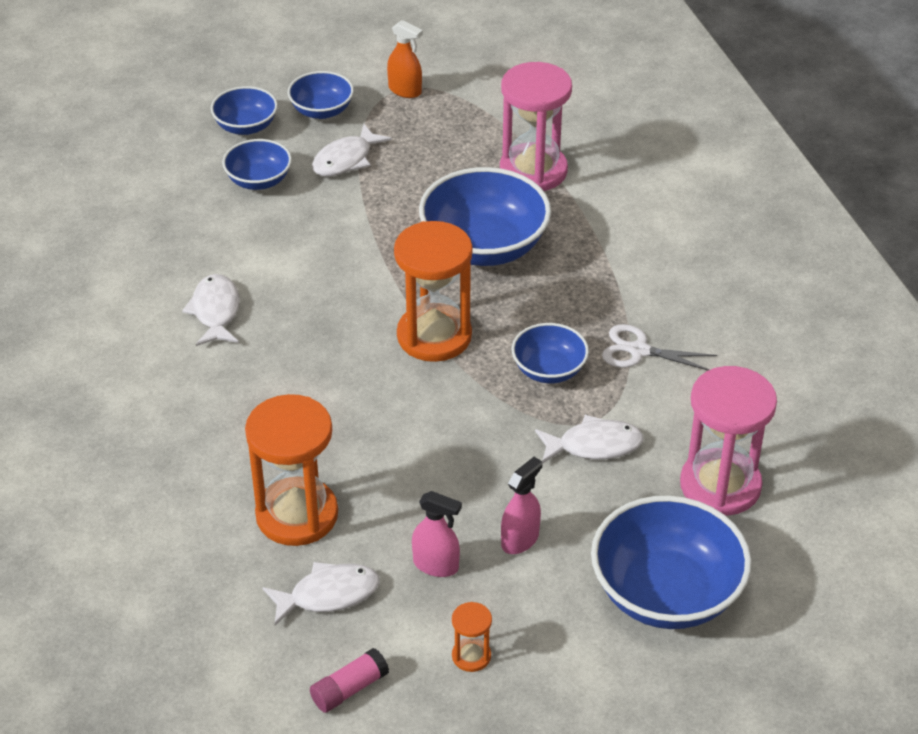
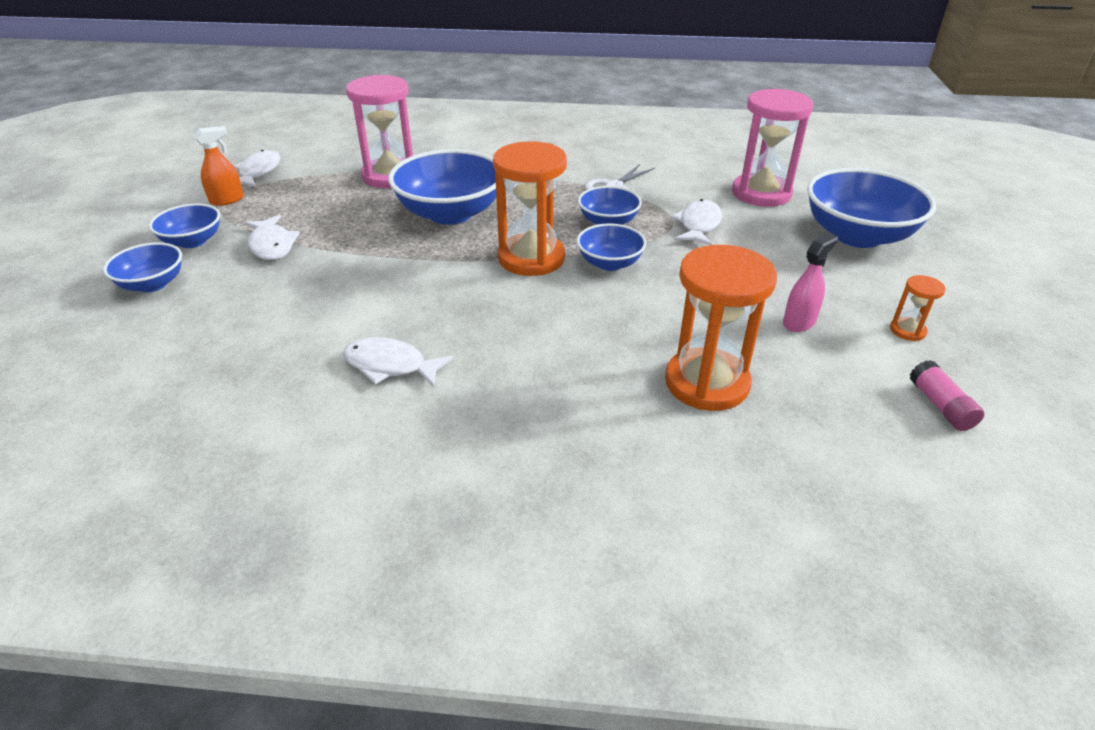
camera: 65 degrees left, 5 degrees down
(259, 180) = (237, 295): blue bowl -> blue bowl (609, 263)
(328, 595) = (818, 389): white fish -> white fish (258, 172)
(520, 540) = (784, 277): pink spray bottle -> none

